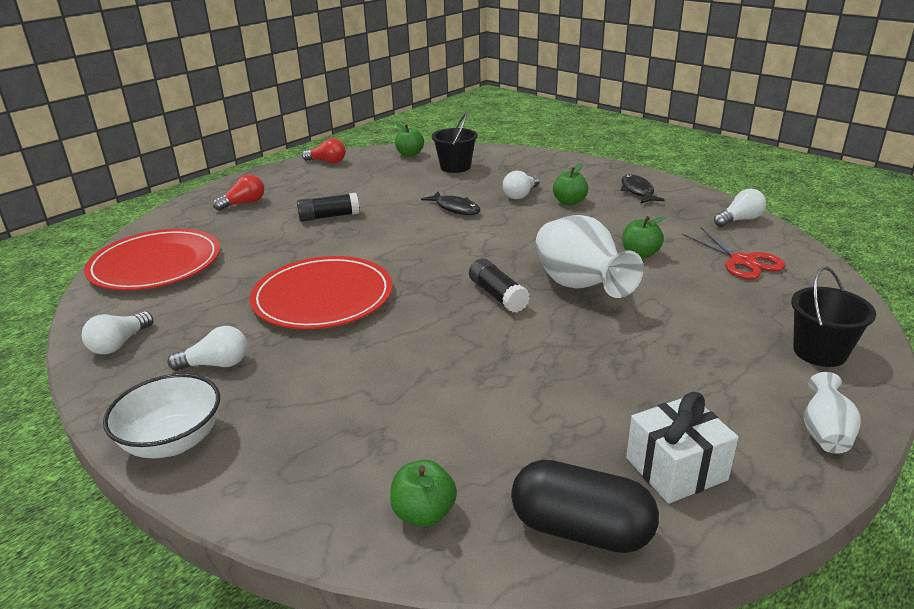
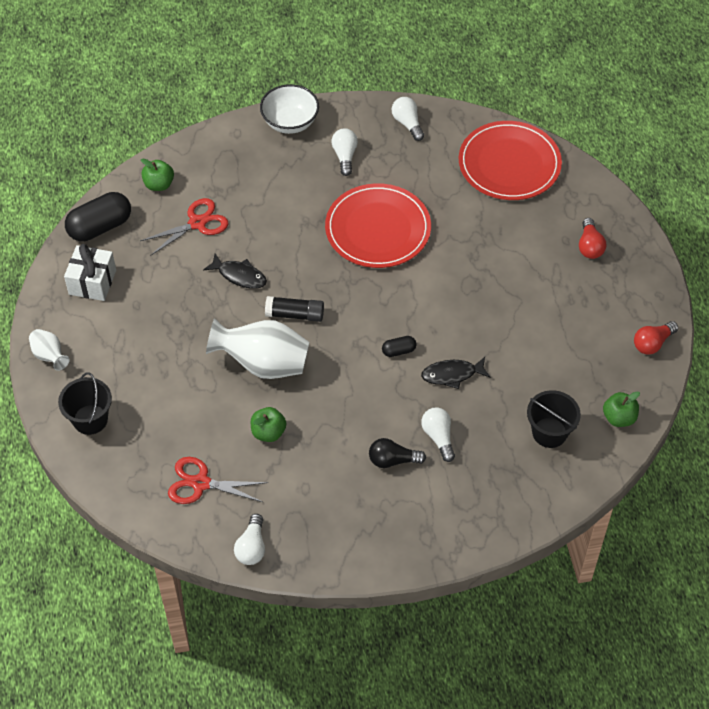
camera: 125 degrees right, 25 degrees up
(216, 364) = (345, 156): white light bulb -> white light bulb turned 150 degrees clockwise
(329, 216) = (510, 287): black glue stick -> none
(455, 427) = (197, 223): none -> red scissors
(464, 234) = (398, 351): none -> black capsule
(569, 202) = (393, 460): green apple -> black light bulb
(638, 191) = (367, 527): black fish -> black fish (239, 275)

